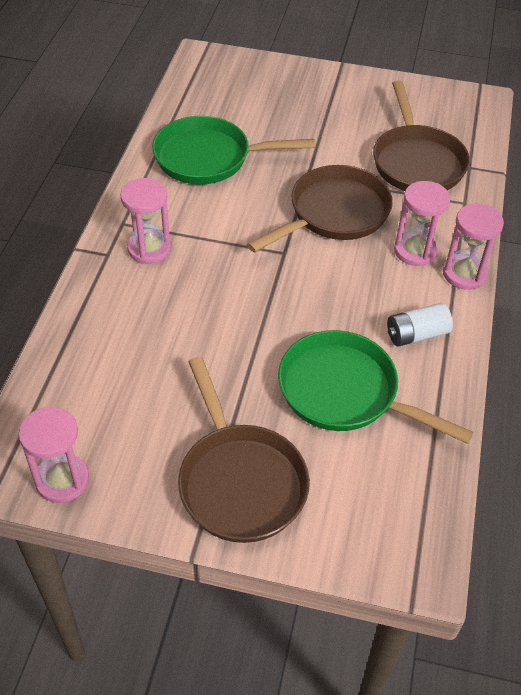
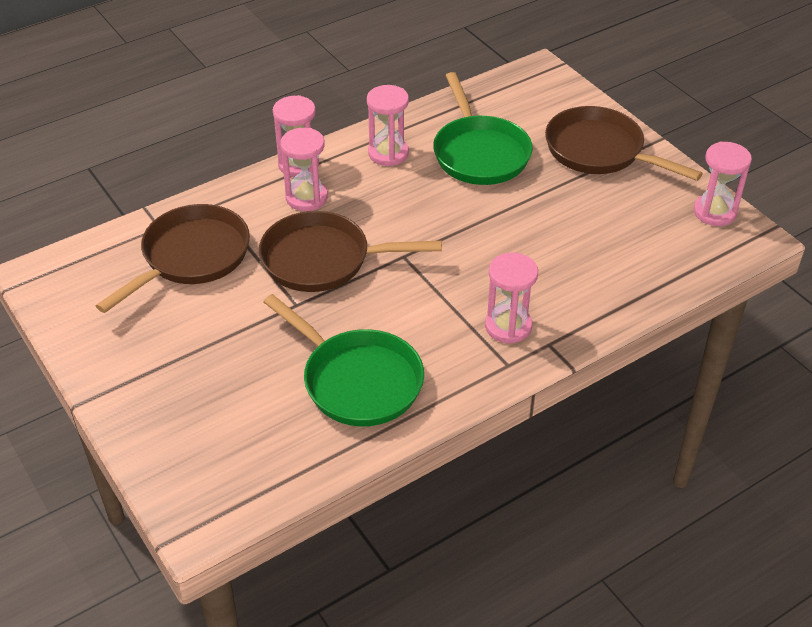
camera: 135 degrees left, 5 degrees down
(240, 481) = (600, 151): brown pan -> brown pan turned 75 degrees counterclockwise
(416, 334) = (388, 153): white battery -> pink hourglass

